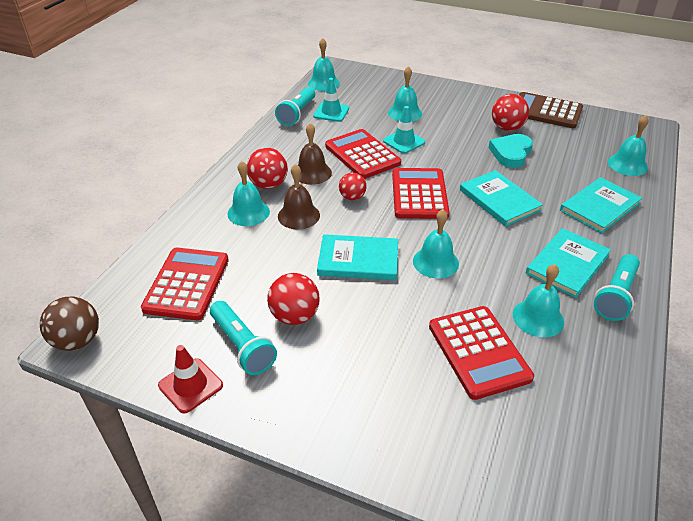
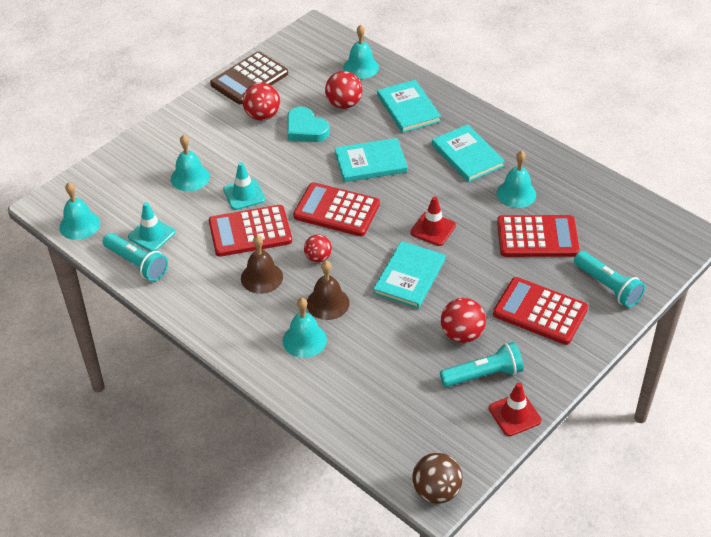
camera: 70 degrees left, 5 degrees up
(187, 284) = (392, 402): red calculator -> red calculator (540, 311)
(268, 185) = (265, 316): red ball -> red ball (344, 104)
(435, 262) = (433, 229): turquoise bell -> red traffic cone
(616, 295) = (509, 144): turquoise flashlight -> turquoise flashlight (607, 286)

